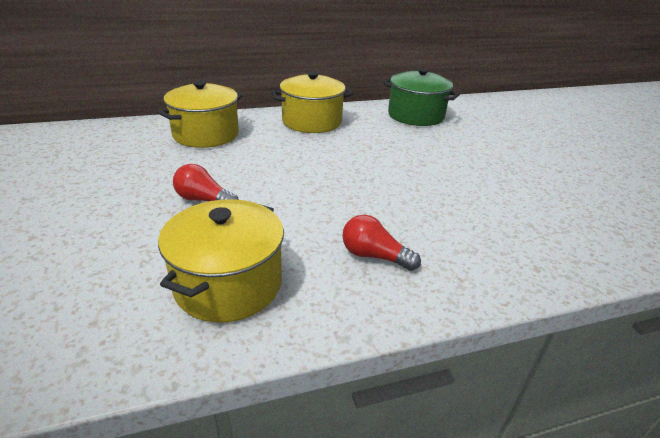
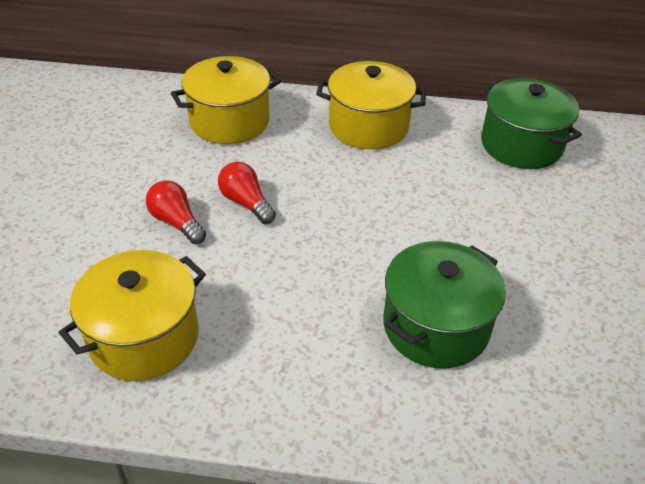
camera: 25 degrees right, 10 degrees up
(374, 256) = (306, 352): red light bulb -> red light bulb (246, 203)
(450, 216) = (435, 326): none -> green pot

